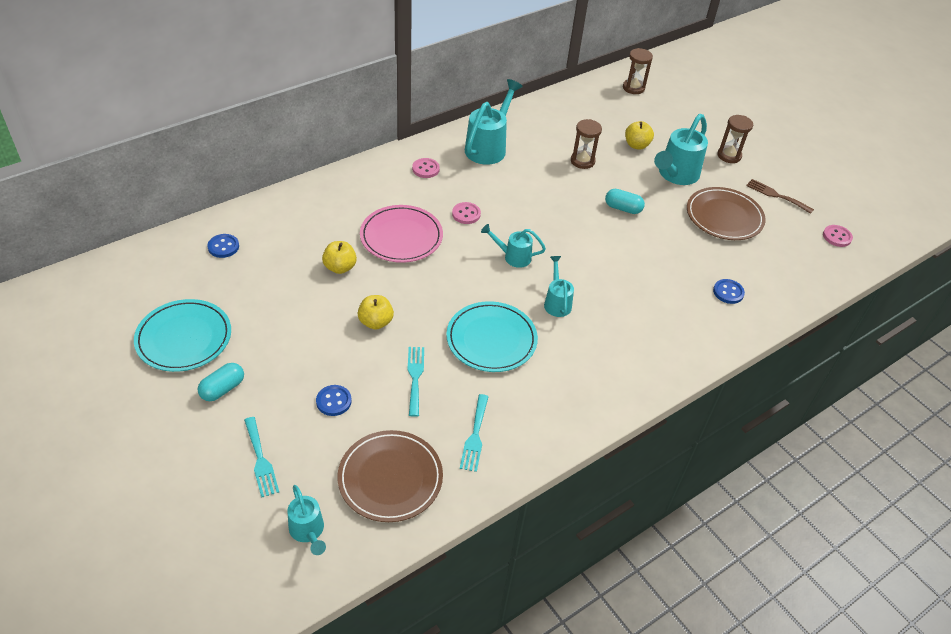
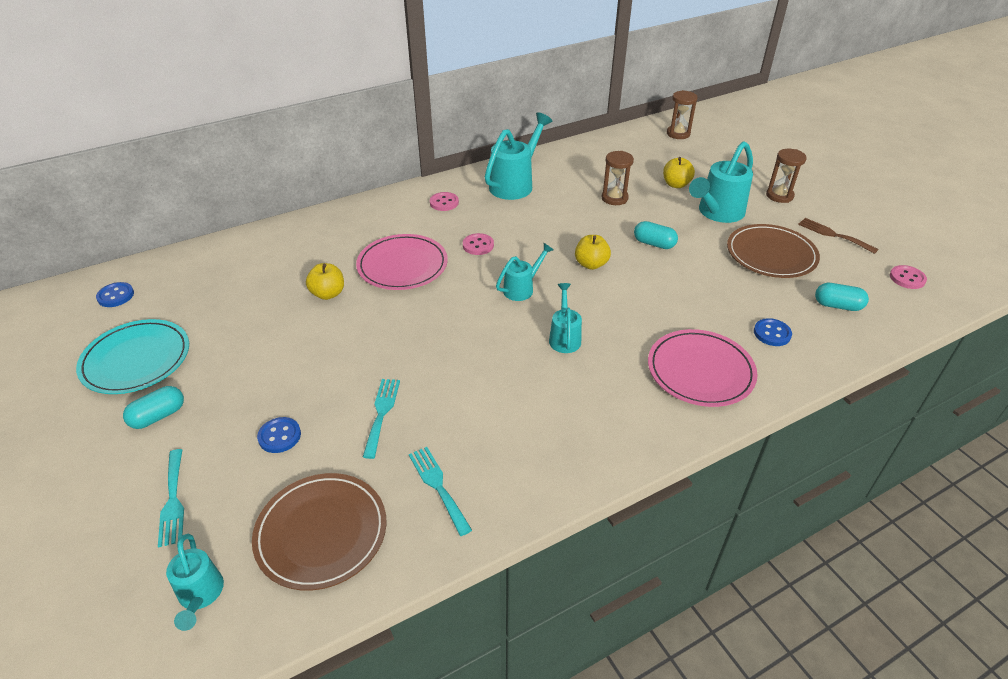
camera: 10 degrees right, 5 degrees down
(223, 247) = (211, 270): blue button -> blue button (115, 296)
(376, 322) = (352, 351): yellow apple -> yellow apple (591, 264)
(475, 436) = (438, 486): turquoise fork -> turquoise fork turned 135 degrees clockwise
(491, 339) = (480, 375): turquoise plate -> none
(513, 257) = (522, 288): turquoise watering can -> turquoise watering can turned 120 degrees clockwise
(672, 328) = (700, 371): none -> pink plate
(780, 264) = (837, 306): none -> turquoise capsule

